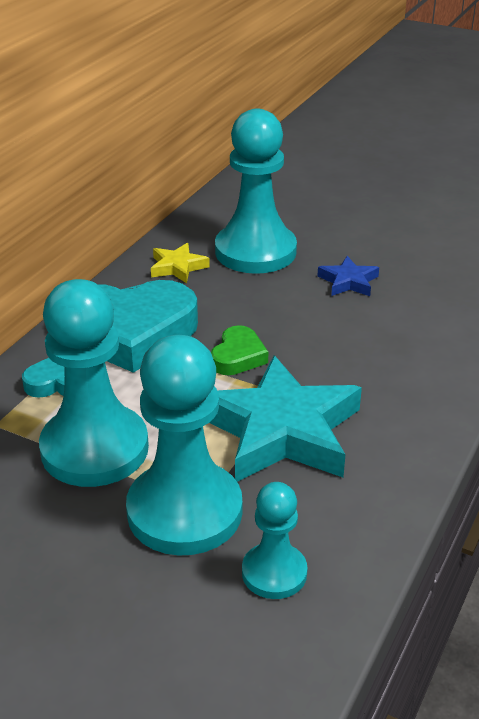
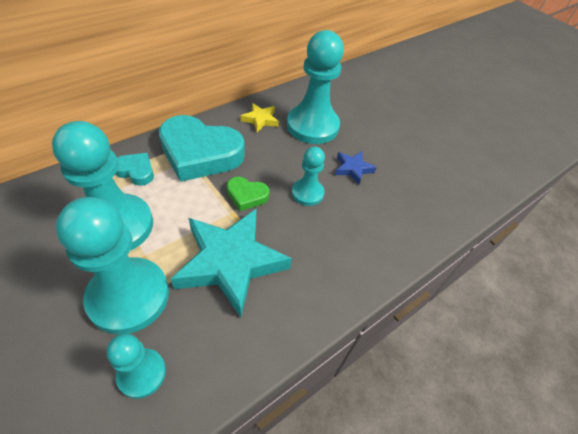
camera: 20 degrees right, 15 degrees up
(238, 356) = (247, 196): green heart -> green heart turned 60 degrees clockwise
(313, 327) = (307, 193): none -> turquoise pawn

